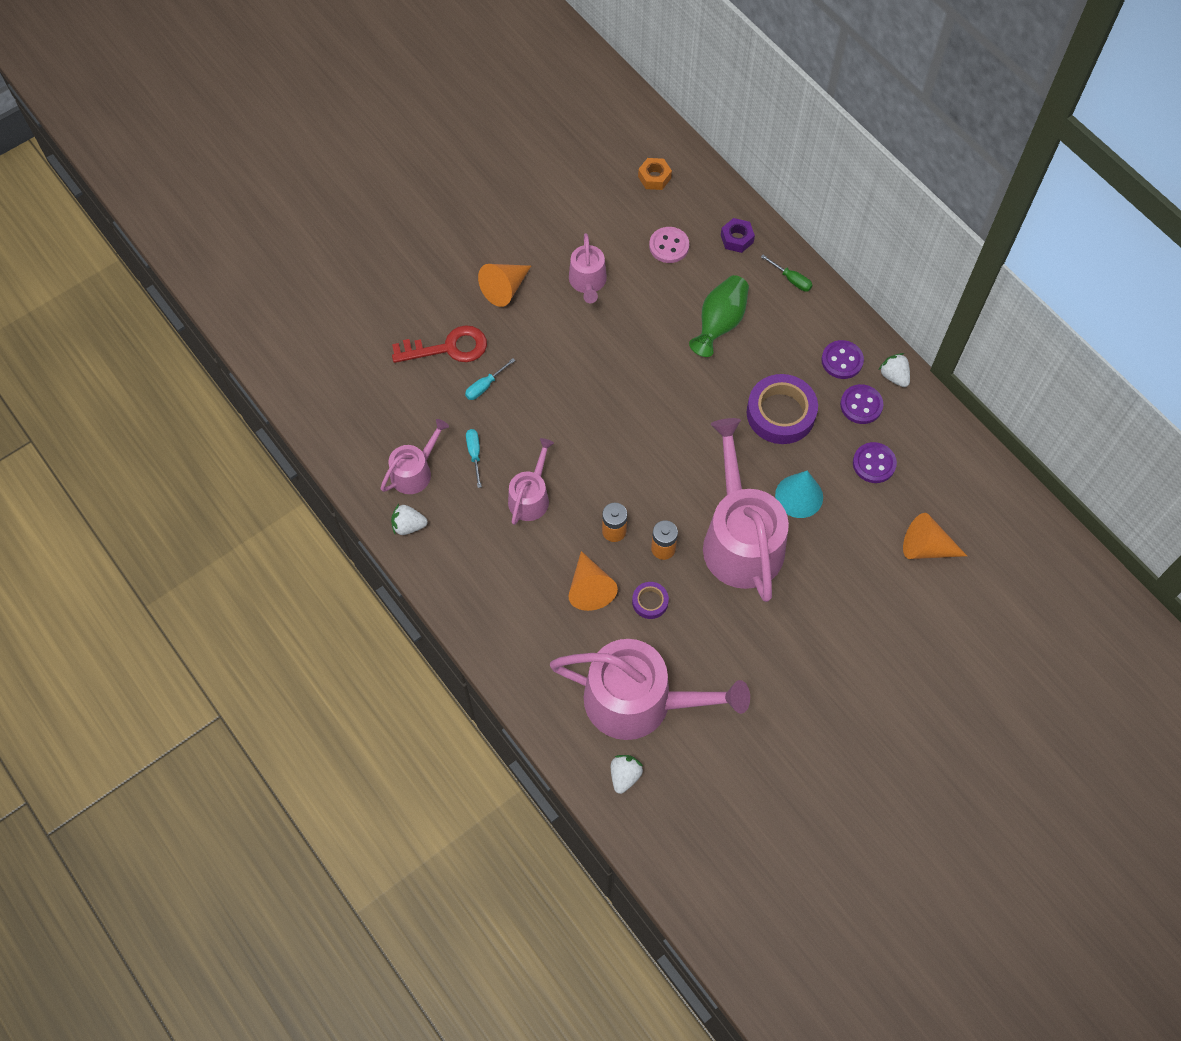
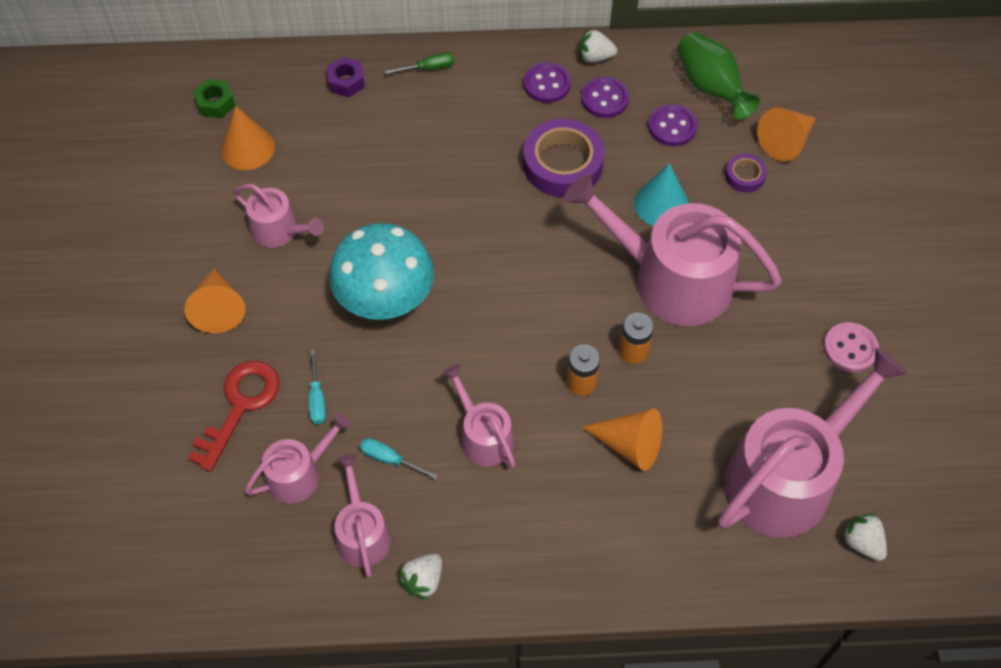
camera: 55 degrees left, 5 degrees down
(428, 411) = (299, 473): none -> pink watering can
(584, 377) = (385, 301): none -> turquoise mushroom
(635, 220) = (247, 148): none -> orange cone
(650, 602) = (683, 399): purple tape -> purple tape (744, 176)
(654, 177) = (215, 103): orange nut -> green nut
(669, 246) = (303, 139): pink button -> pink button (850, 348)
(719, 323) = (425, 151): green vase -> green vase (711, 87)

